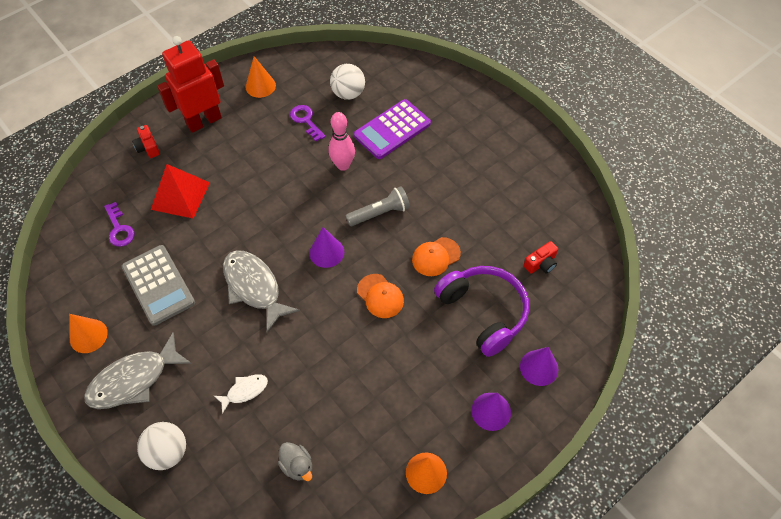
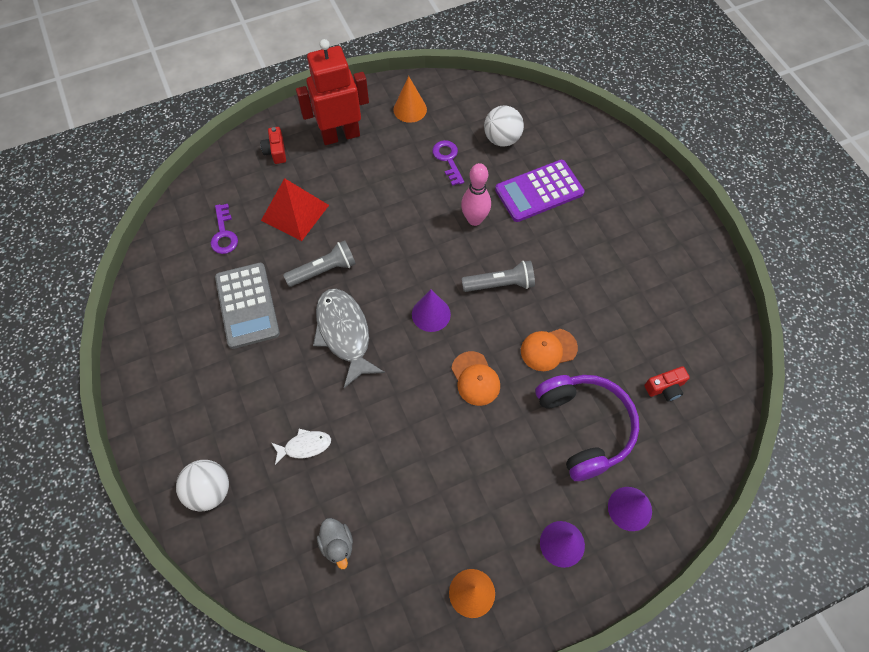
camera: 15 degrees right, 5 degrees up
(88, 336) = (164, 342): orange cone -> none
(134, 380) = (196, 402): grey fish -> none
(220, 238) = (323, 270): none -> grey flashlight

